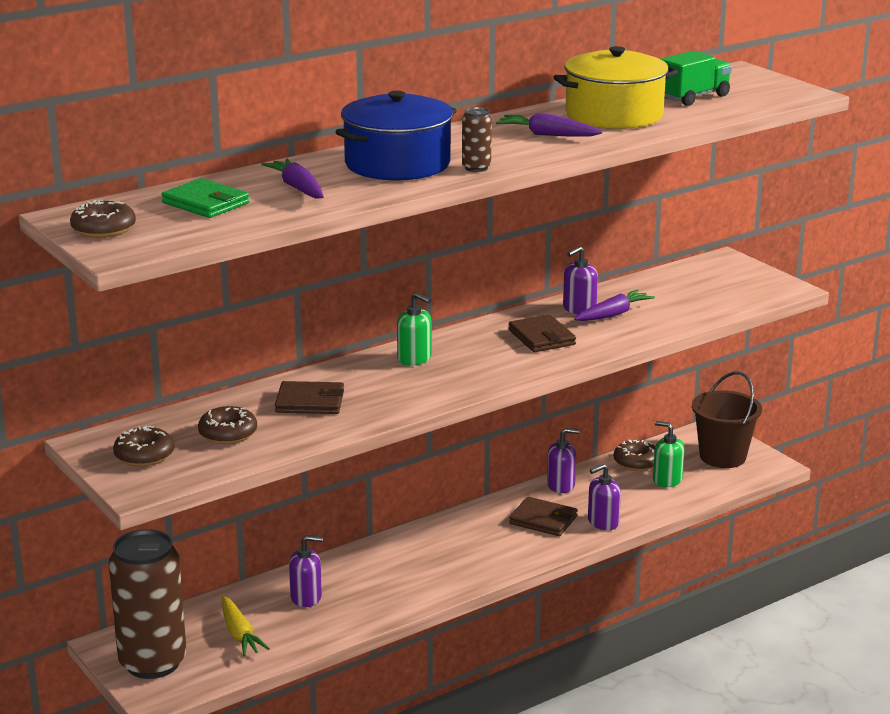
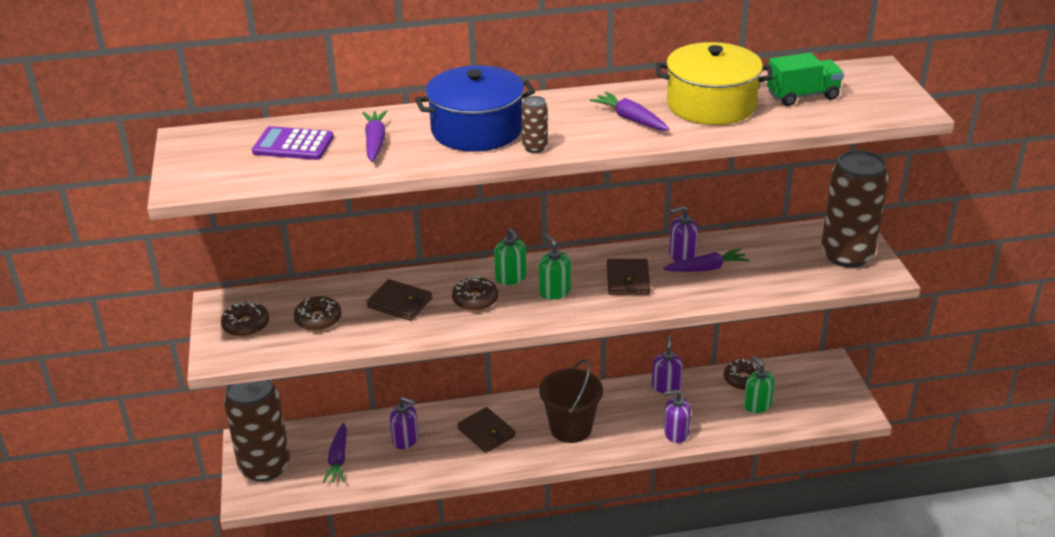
camera: 25 degrees right, 10 degrees up
(103, 229) = (196, 158): brown donut -> brown donut (475, 300)
(205, 203) = (293, 145): green wallet -> purple calculator
(240, 634) = (338, 459): yellow carrot -> purple carrot
(473, 361) = (554, 291): none -> green soap dispenser
(543, 520) = (629, 417): brown wallet -> brown wallet (486, 432)
(561, 485) = (666, 386): purple soap dispenser -> purple soap dispenser turned 105 degrees counterclockwise
(722, 457) = (821, 393): brown bucket -> brown bucket (571, 428)
(739, 280) = (847, 255): none -> brown can

